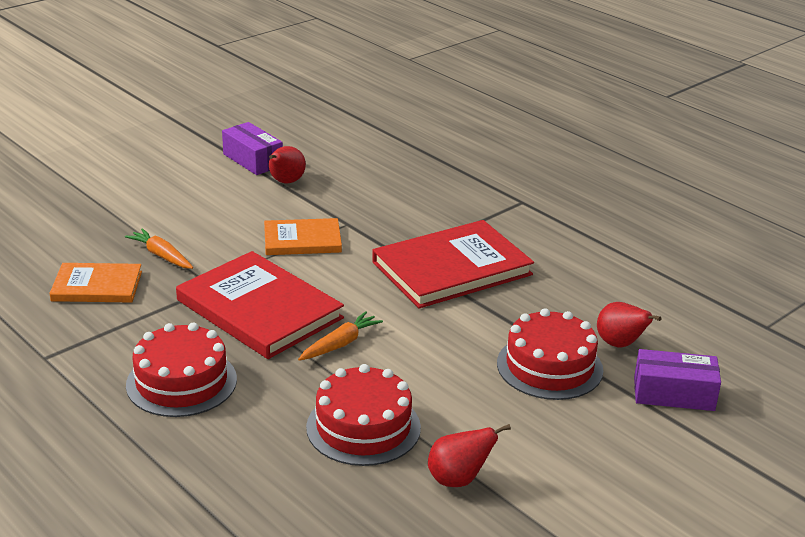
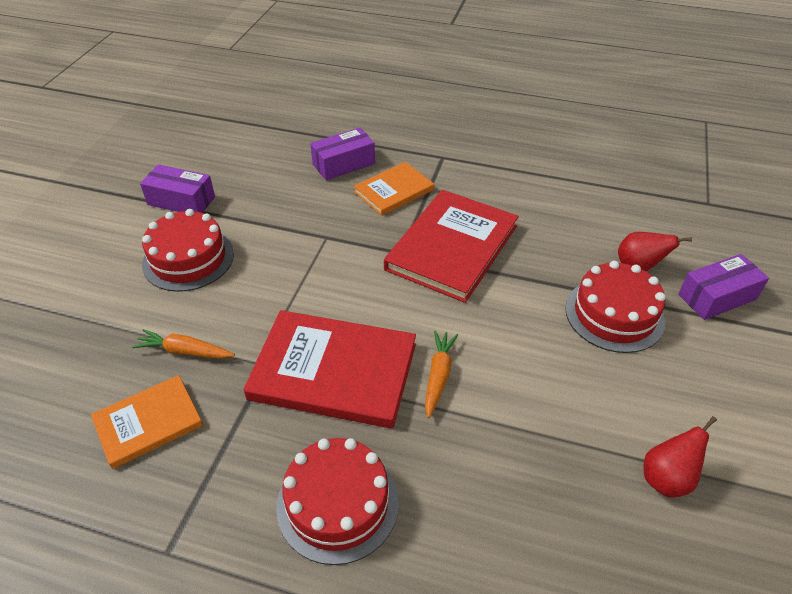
camera: 30 degrees left, 15 degrees up
(285, 182) = (233, 213): red pear -> none
(302, 240) = (303, 272): orange book -> orange book (394, 191)
(363, 427) = (543, 464): red cake -> red cake (188, 259)
(420, 178) = (343, 164): none -> purple box

